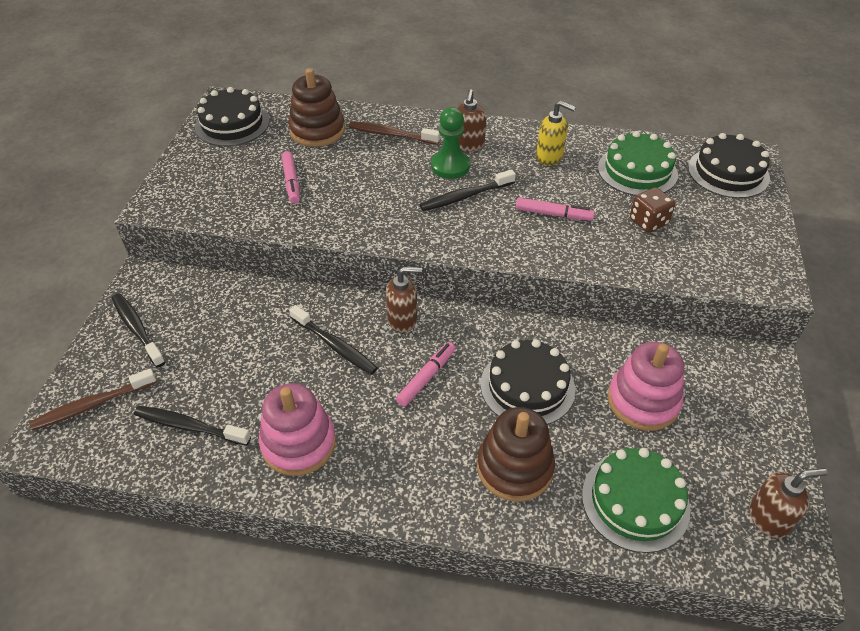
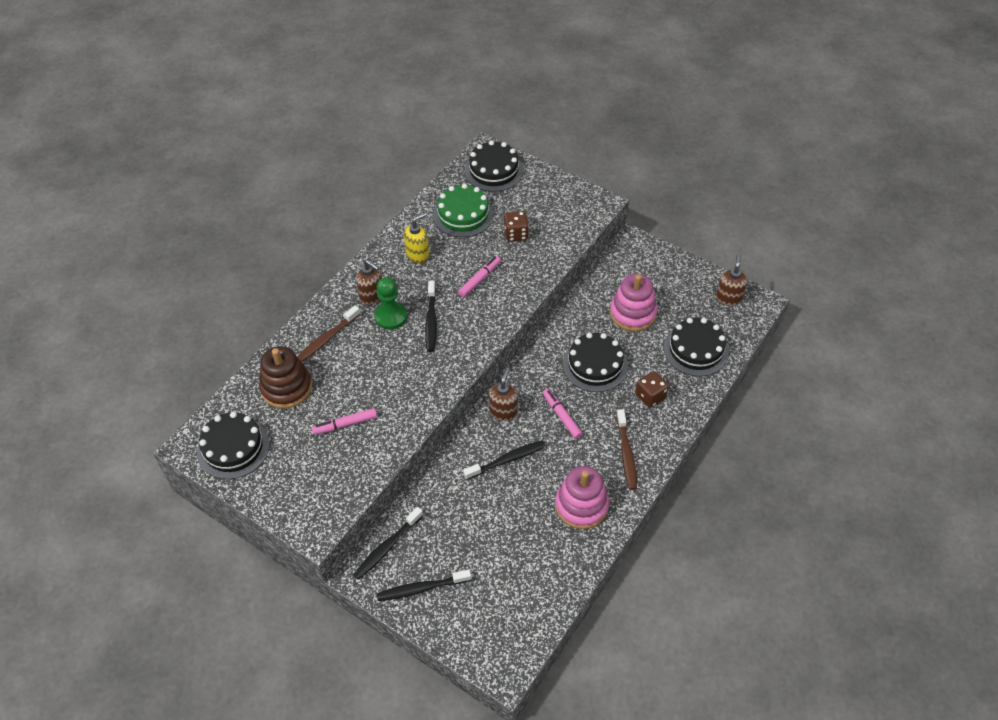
camera: 65 degrees left, 5 degrees up
(92, 405) = (486, 631): brown toothbrush -> brown toothbrush (626, 454)
(189, 426) = (537, 569): black toothbrush -> black toothbrush (387, 547)
(291, 182) = (345, 424): pink marker -> pink marker turned 150 degrees clockwise
(514, 467) = (650, 396): brown stacking toy -> brown dice
(635, 501) = (696, 350): green cake -> black cake

